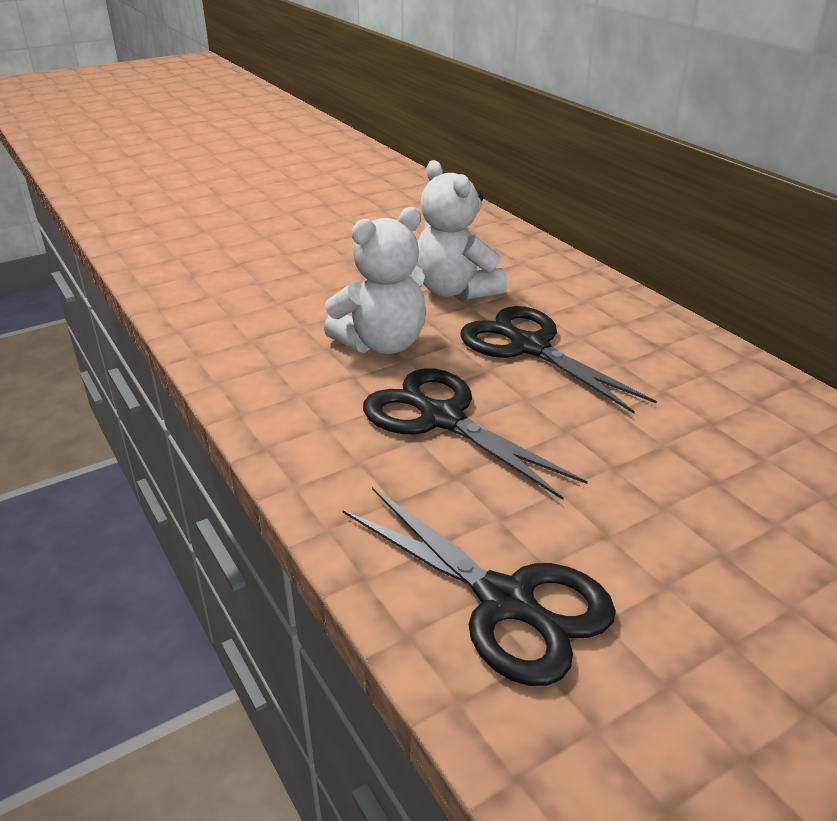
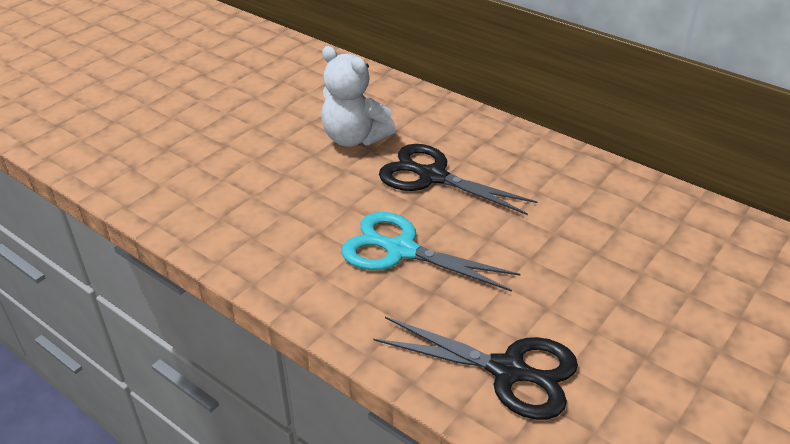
camera: 20 degrees left, 5 degrees up
(382, 344) = (325, 198): white teddy bear -> none
(442, 418) = (401, 250): black scissors -> turquoise scissors

